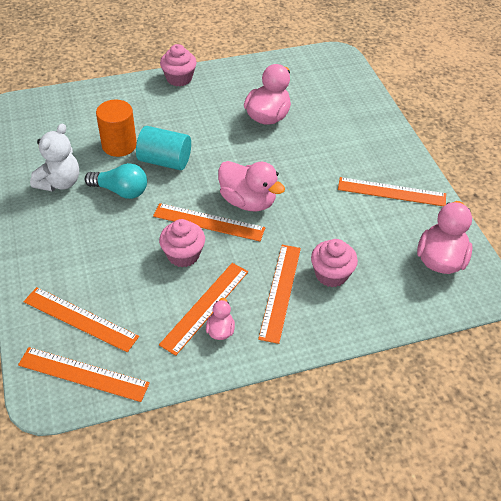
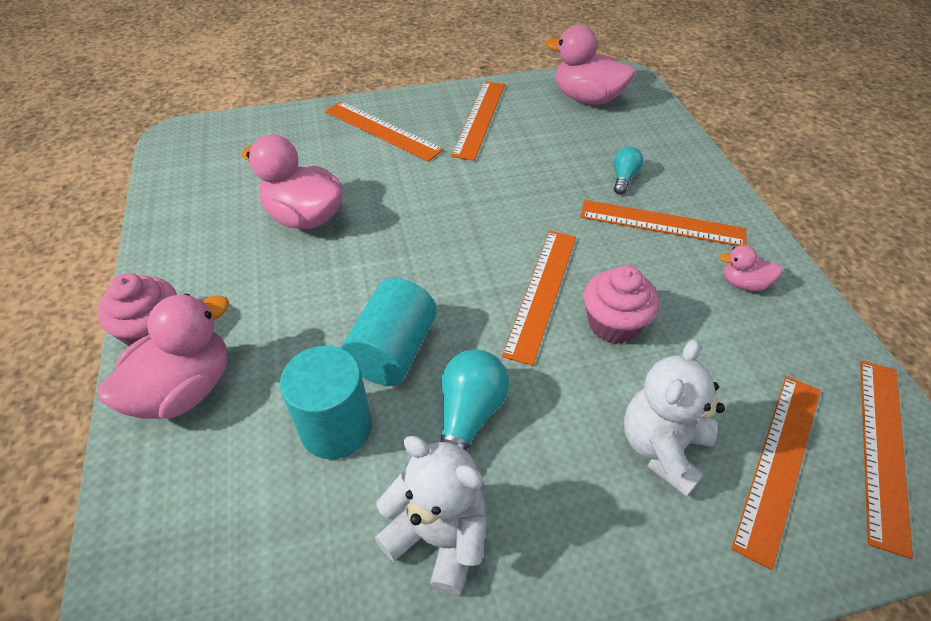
camera: 85 degrees left, 0 degrees up
(95, 268) = (662, 448): none -> white teddy bear
(119, 145) = (336, 427): orange cylinder -> turquoise cylinder
(205, 307) = (708, 299): orange ruler -> orange ruler (382, 130)
(248, 201) = (496, 247): pink duck -> pink duck (184, 389)
(331, 274) = (623, 178): pink cupcake -> turquoise light bulb

